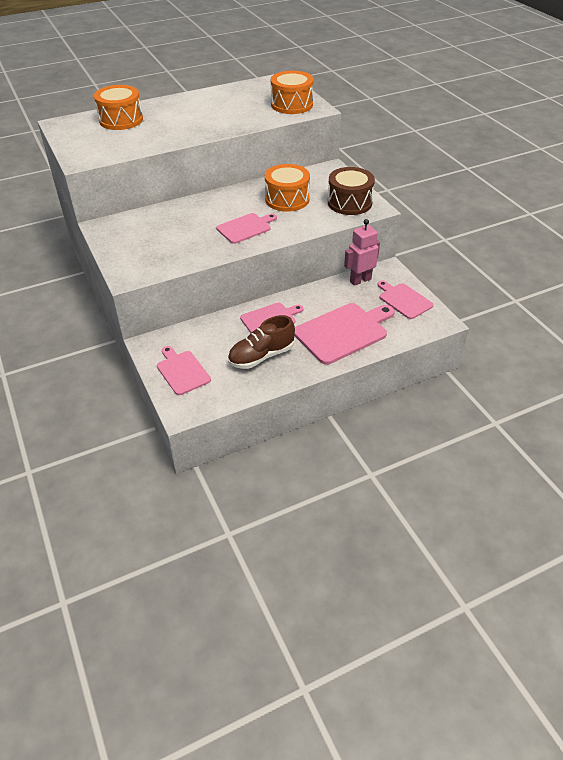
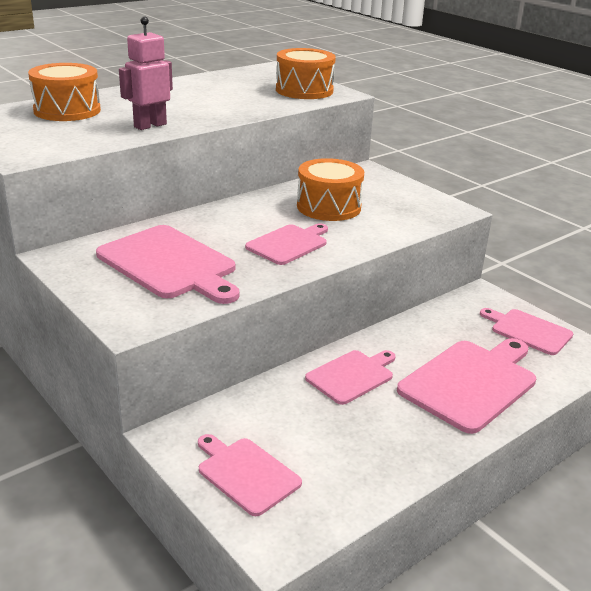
camera: 15 degrees left, 15 degrees down
(165, 237) = (169, 264): none -> pink cutting board
(261, 356) = (366, 433): brown shoe -> none
(349, 203) = (417, 206): brown drum -> none
(360, 280) = (453, 311): pink robot -> pink robot (150, 125)

